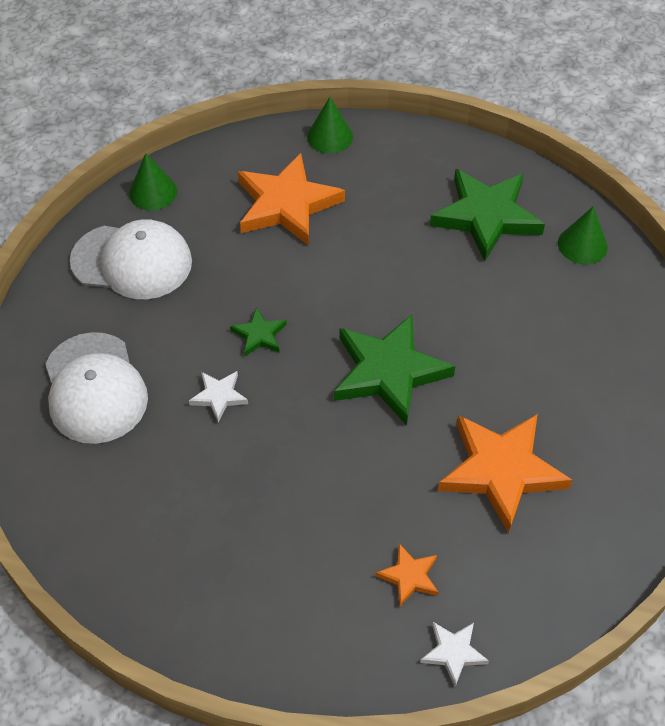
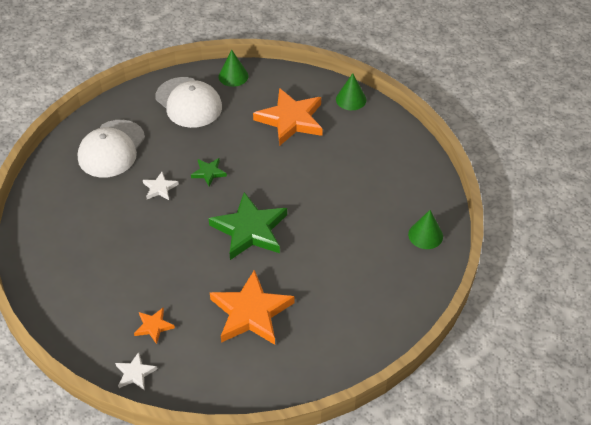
camera: 40 degrees right, 5 degrees down
(486, 216) = (388, 188): green star -> none

